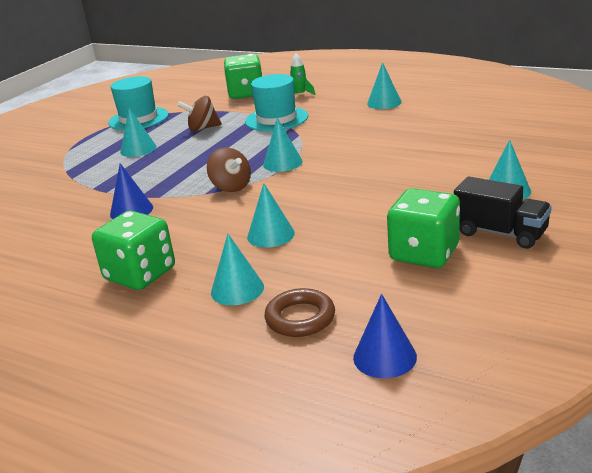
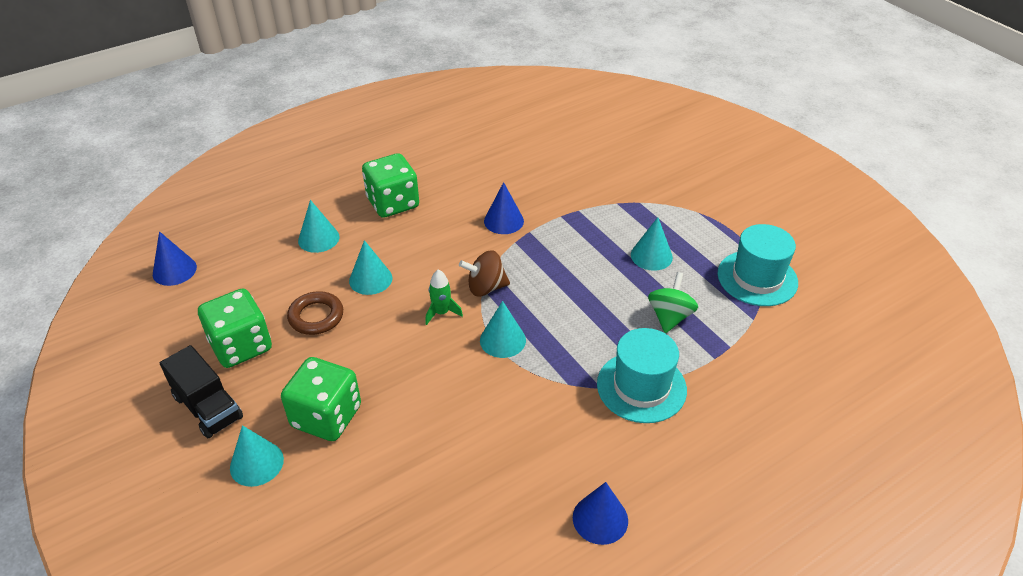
camera: 115 degrees right, 15 degrees up
(202, 128) = (669, 317): brown spinning top -> green spinning top
(246, 93) = (776, 398): green dice -> green dice (326, 416)
(300, 95) = (719, 449): green rocket -> green rocket (441, 313)
(300, 318) = (253, 253): brown ring -> brown ring (316, 316)
(384, 103) = (600, 519): turquoise cone -> blue cone
(500, 233) = (208, 407): black truck -> black truck turned 105 degrees counterclockwise

